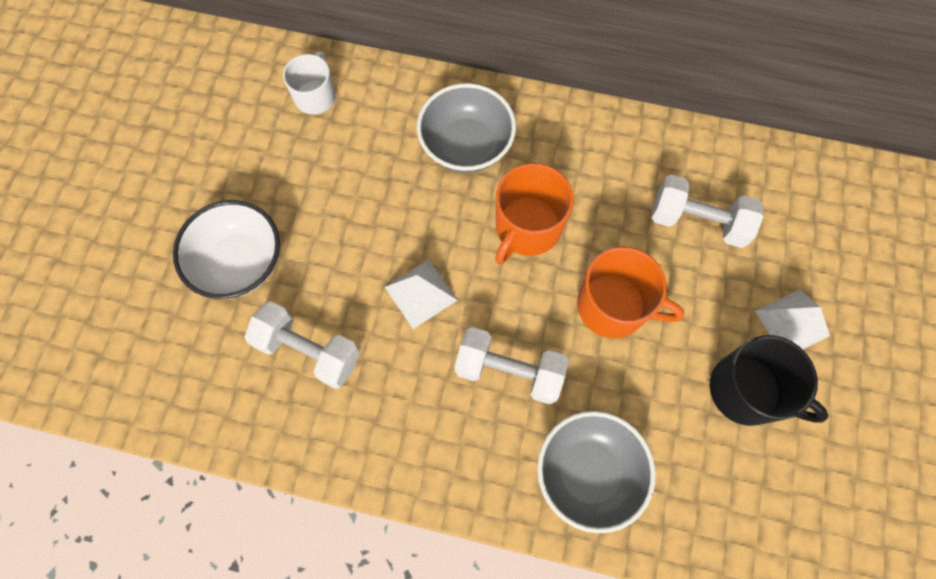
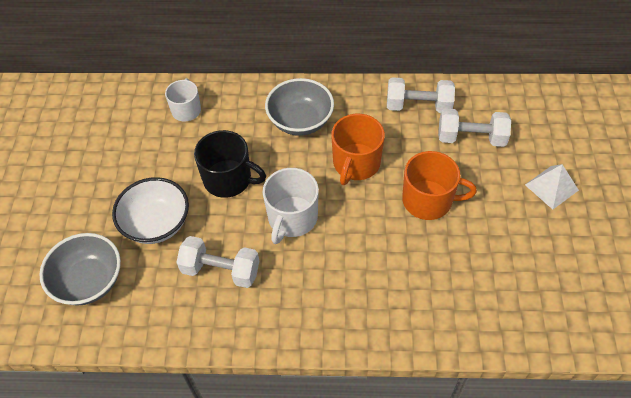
camera: 10 degrees left, 15 degrees down
(421, 293) = (292, 218): white pyramid -> white mug
(509, 371) = (367, 255): white dumbbell -> white dumbbell (418, 106)
(588, 472) = (440, 308): grey bowl -> grey bowl (89, 281)
(747, 391) = (533, 234): black mug -> black mug (228, 179)

